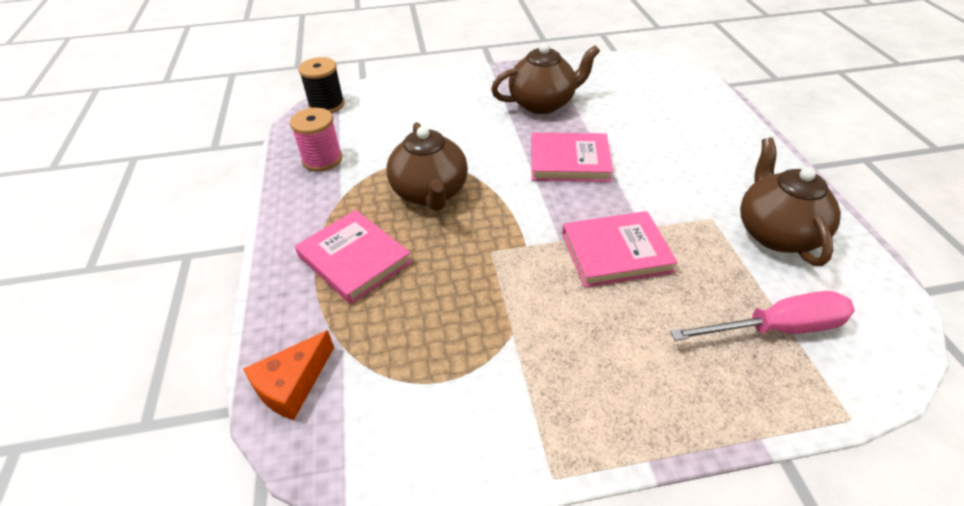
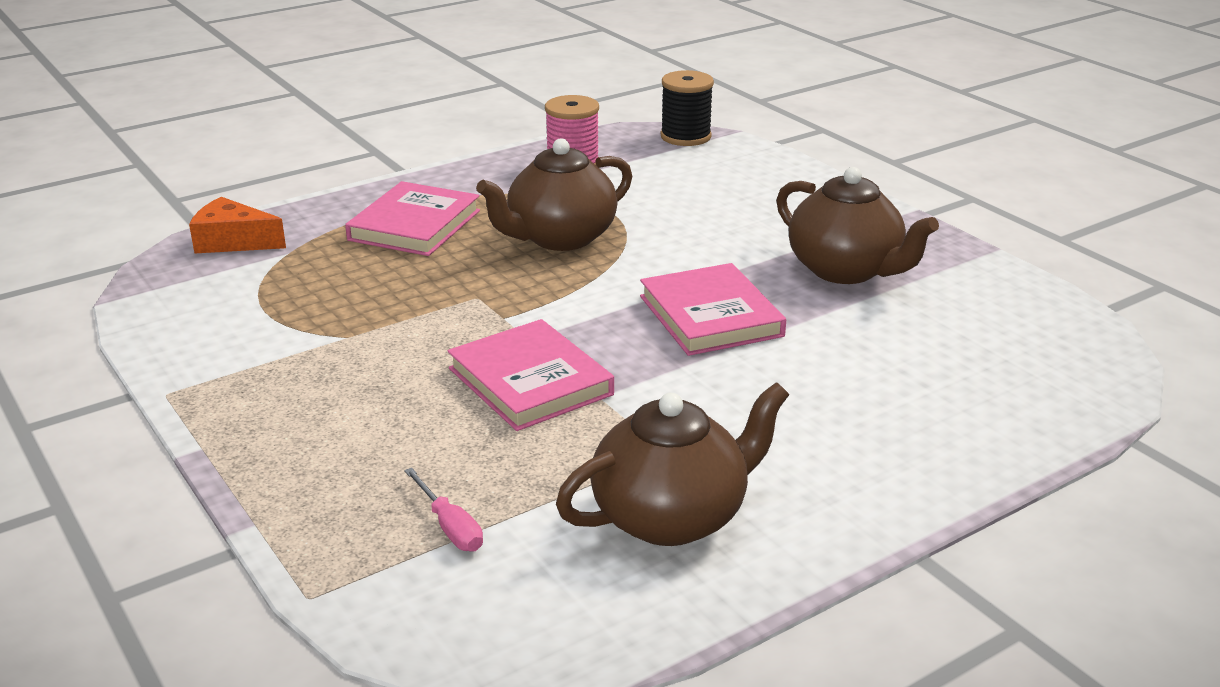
camera: 65 degrees right, 15 degrees down
(777, 328) = (450, 527): pink screwdriver -> pink screwdriver, size x0.52

